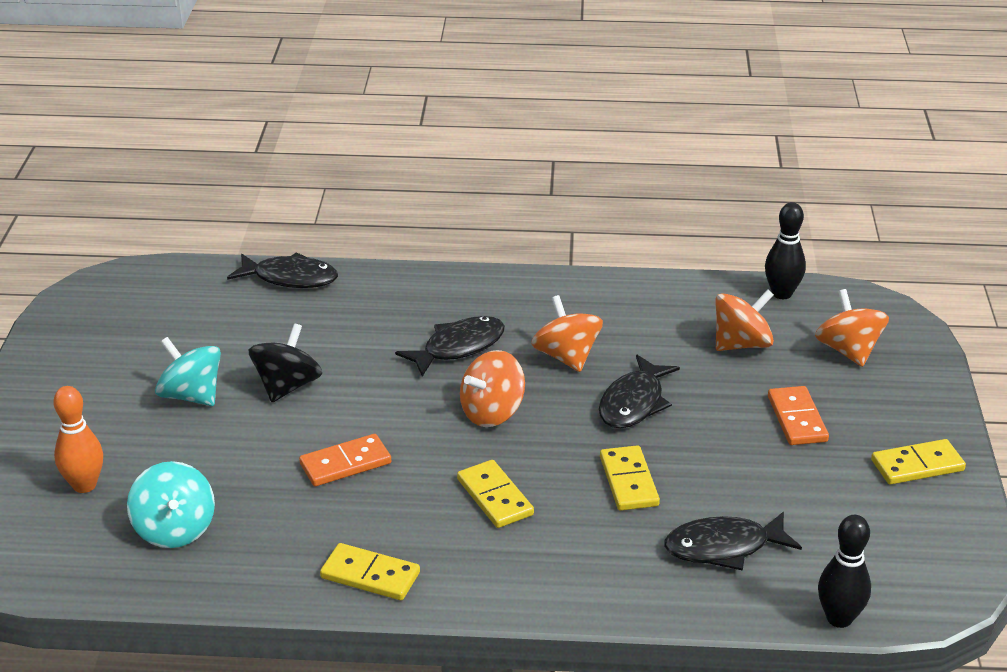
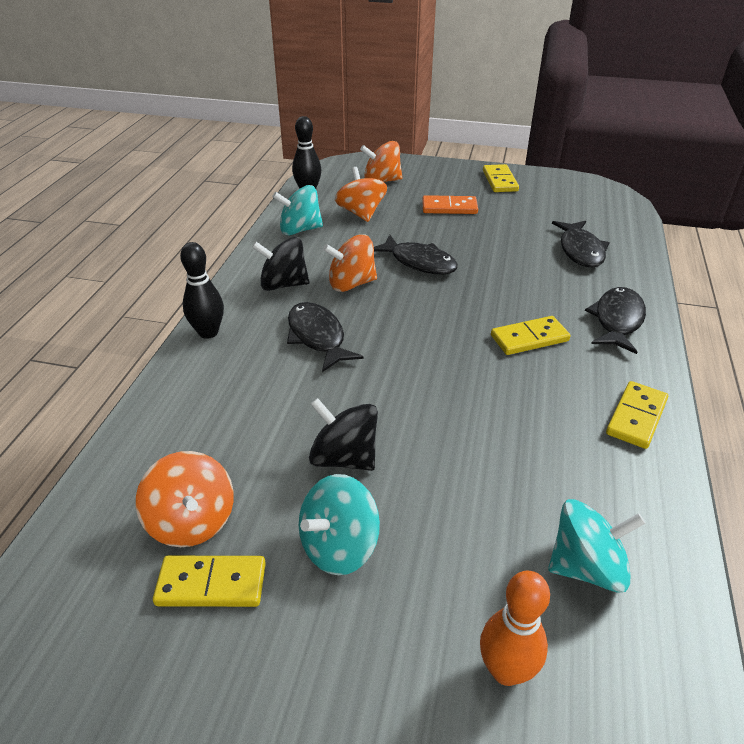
camera: 80 degrees left, 5 degrees up
(290, 278) = (136, 444): black fish -> black fish (617, 320)
(345, 463) = (479, 422): orange domino -> none
(492, 413) = (418, 328): orange spinning top -> orange spinning top (192, 521)
(549, 311) = (283, 284): none -> black spinning top
(628, 481) = (511, 276): yellow domino -> yellow domino (211, 584)
(675, 303) = (300, 230): none -> turquoise spinning top
(839, 618) = (640, 224): black bowling pin -> black bowling pin (208, 332)

